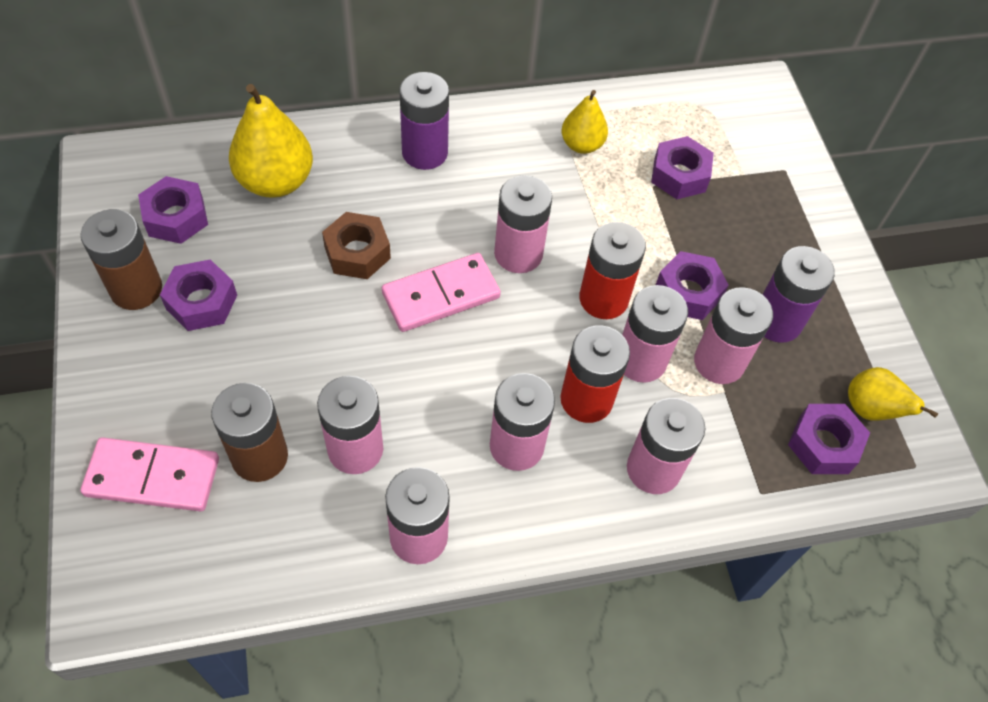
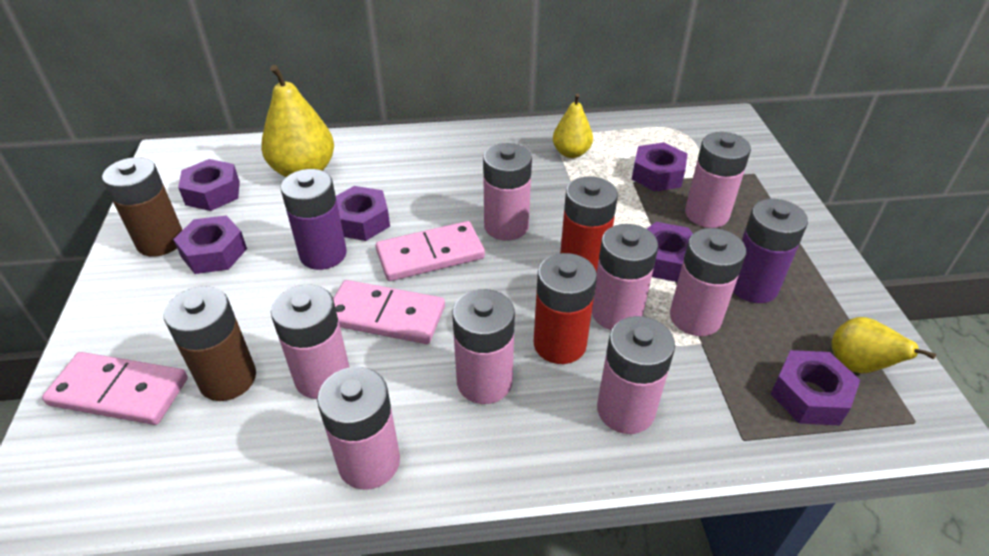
camera: 10 degrees right, 15 degrees down
(357, 252) = (361, 221): brown nut -> purple nut
(406, 375) = (385, 316): none -> pink domino
(424, 152) = (434, 155): purple battery -> purple battery (323, 254)
(732, 229) = (706, 214): none -> pink battery

